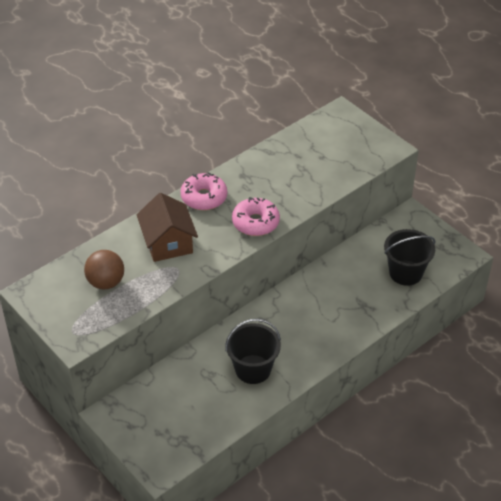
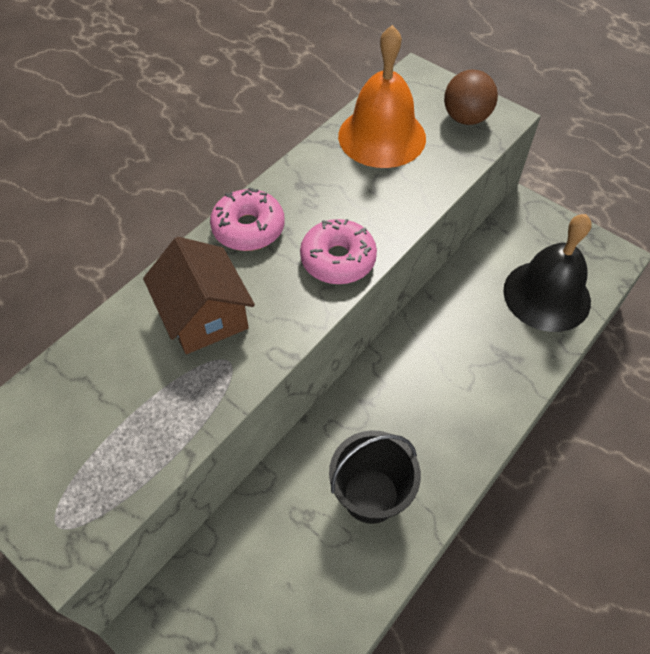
camera: 10 degrees left, 10 degrees up
(106, 282) = (108, 407): brown ball -> brown ball (466, 118)
(304, 151) = (382, 136): none -> orange bell
(405, 273) = (546, 295): black bucket -> black bell

